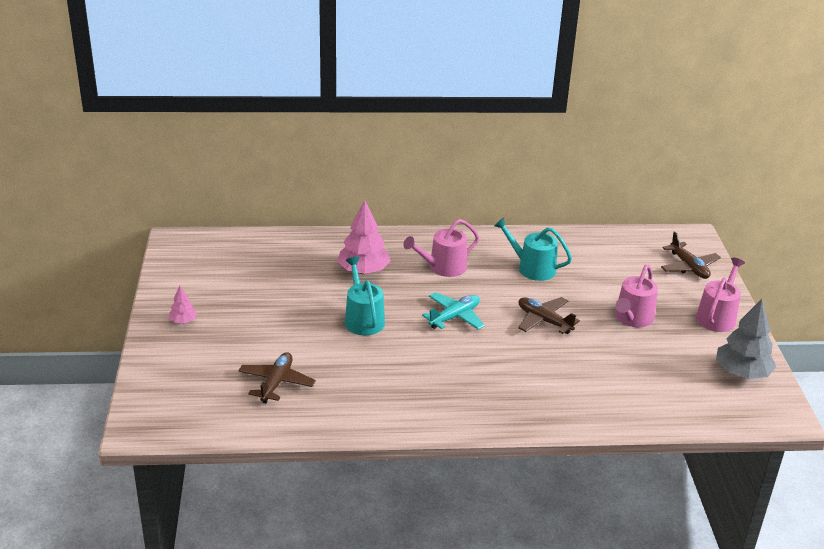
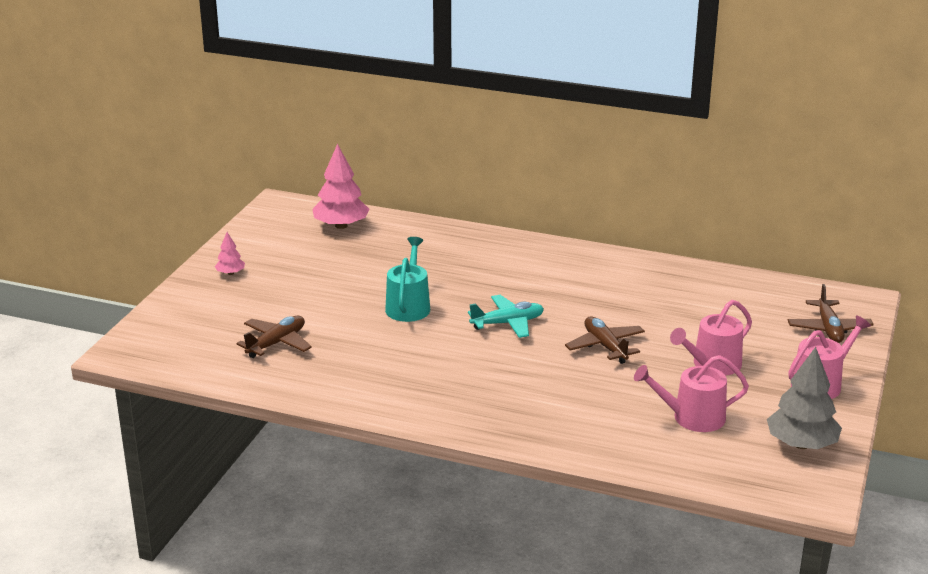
camera: 25 degrees right, 5 degrees down
(363, 271) = (445, 263): pink tree -> pink tree (341, 226)
(443, 267) = (534, 276): pink watering can -> pink watering can (692, 417)
(532, 268) = (635, 295): turquoise watering can -> none

